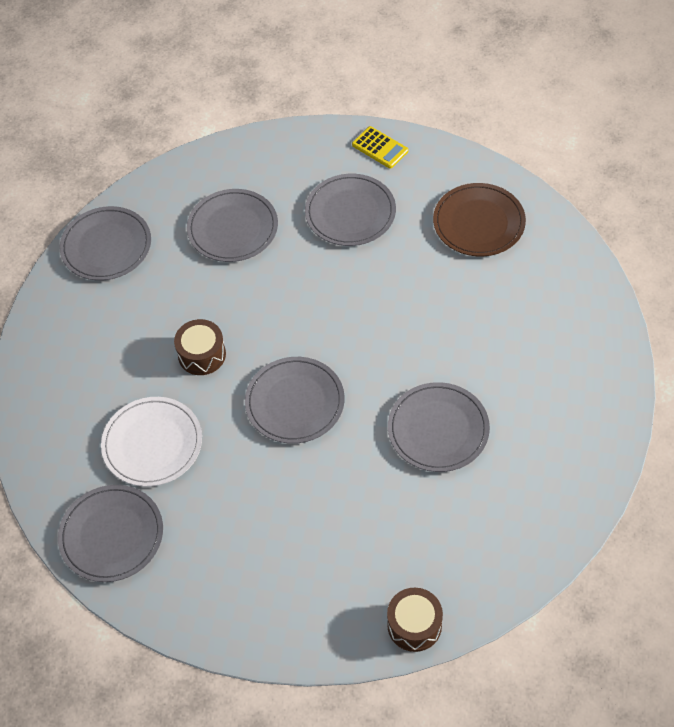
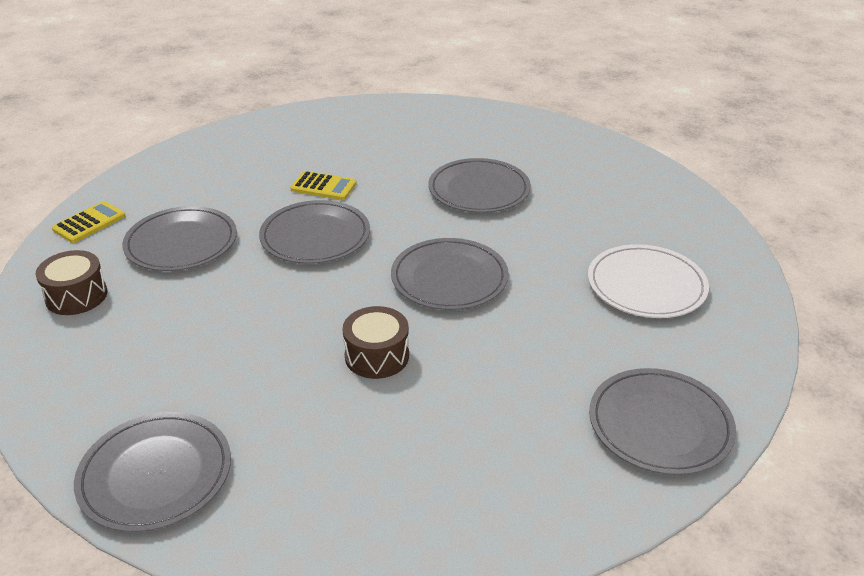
camera: 95 degrees left, 20 degrees down
(152, 443) = (516, 394): white plate -> white plate (646, 285)
(233, 228) = (169, 337): grey plate -> grey plate (315, 236)
(414, 625) = (690, 204): brown drum -> brown drum (76, 296)
(441, 301) = (323, 186): none -> yellow calculator
(479, 222) = (227, 164): brown plate -> none

